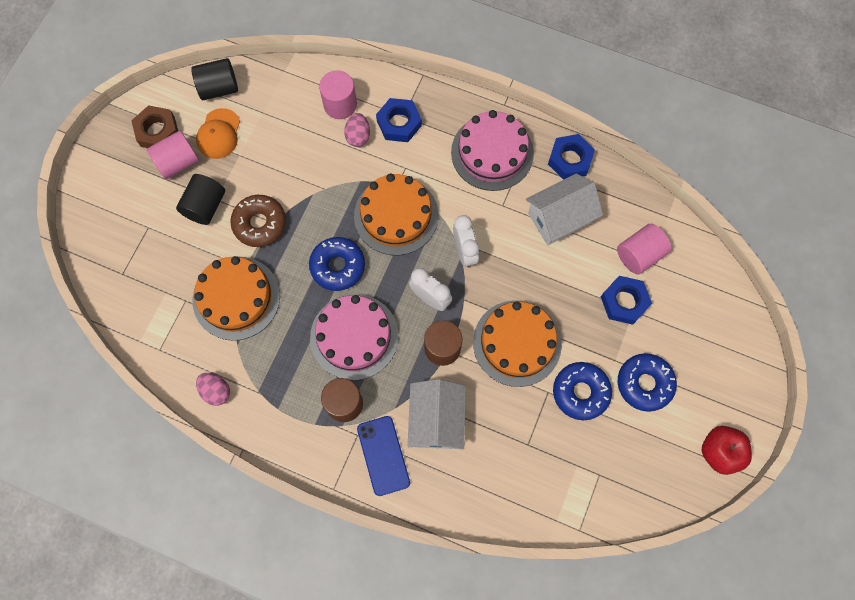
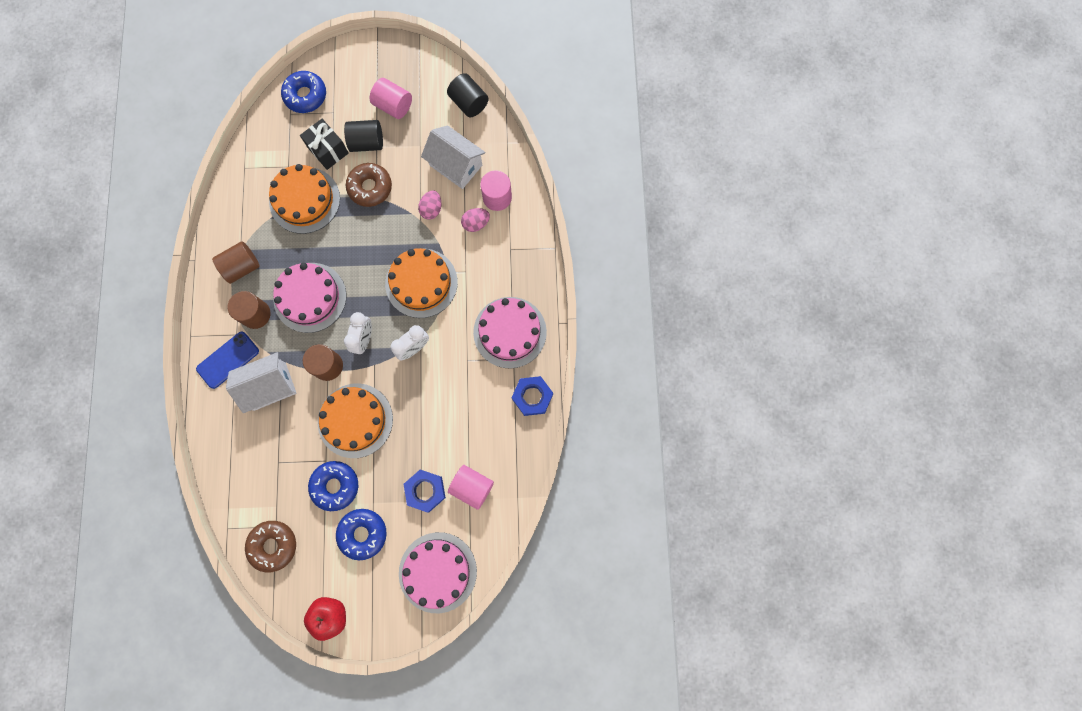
camera: 65 degrees right, 5 degrees up
(157, 131) = (412, 79): brown nut -> none
(191, 250) = (328, 150): none -> black gift
(216, 391) = (229, 221): pink egg -> pink egg (431, 209)
(219, 134) = (430, 122): orange cap -> none
(279, 397) = (242, 267): none -> brown cylinder
(338, 266) = (360, 259): blue donut -> blue donut (305, 96)
(399, 123) = (502, 249): blue nut -> none
(559, 218) = (476, 410): white house -> white house (456, 165)
(619, 485) = (273, 545): none -> brown donut
(714, 324) = (437, 572): none -> pink cake

